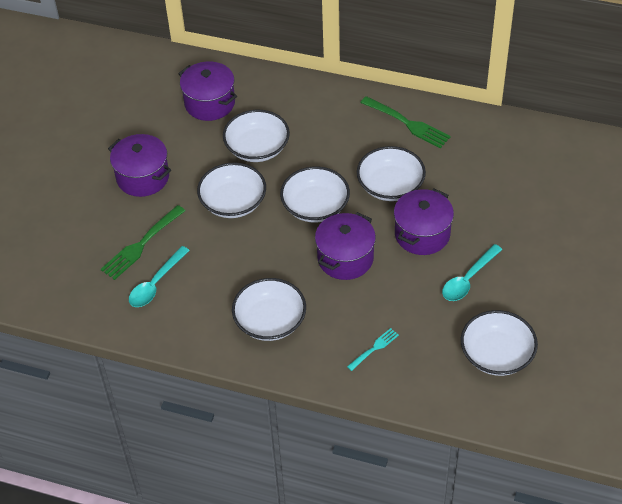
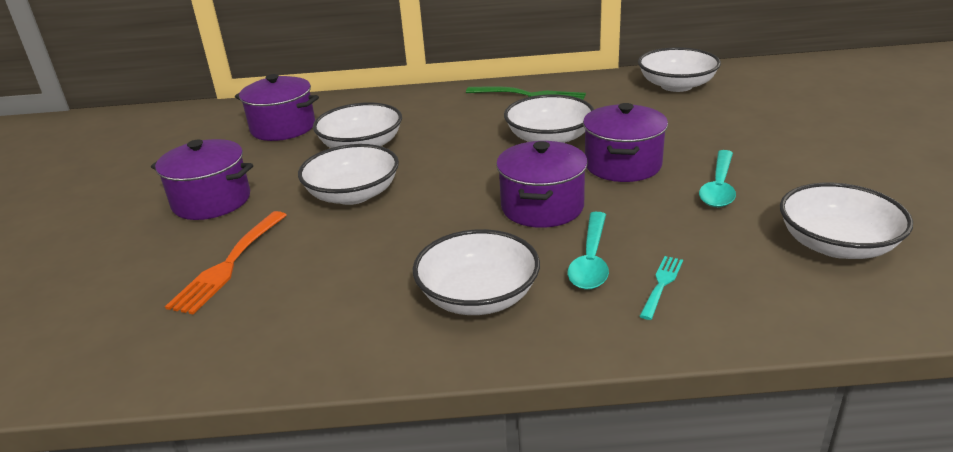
camera: 20 degrees left, 20 degrees down
(141, 244) = (229, 264): green fork -> orange fork
(156, 283) = (267, 301): turquoise spoon -> turquoise spoon (591, 260)
(315, 207) = (468, 174): white bowl -> white bowl (676, 85)

